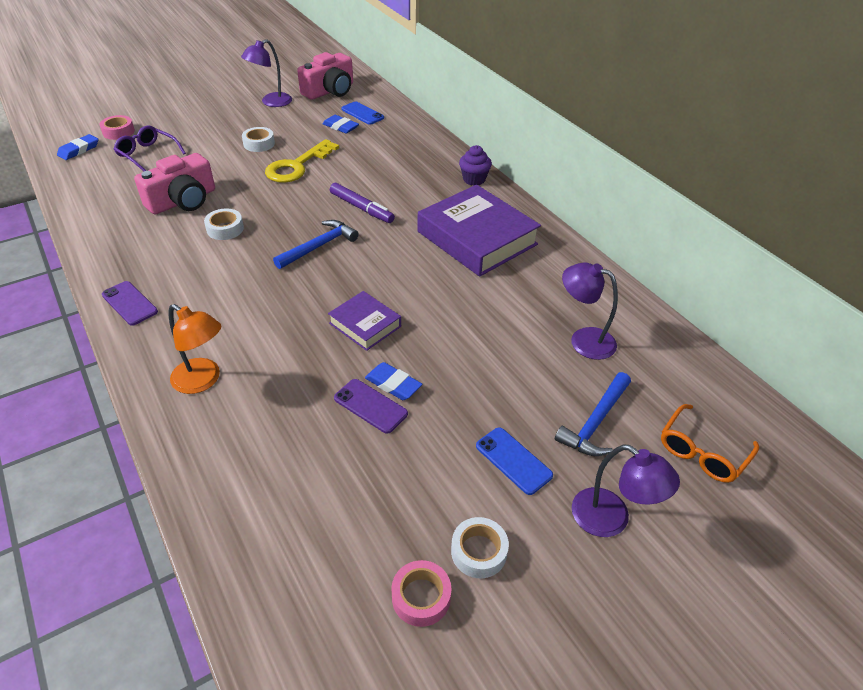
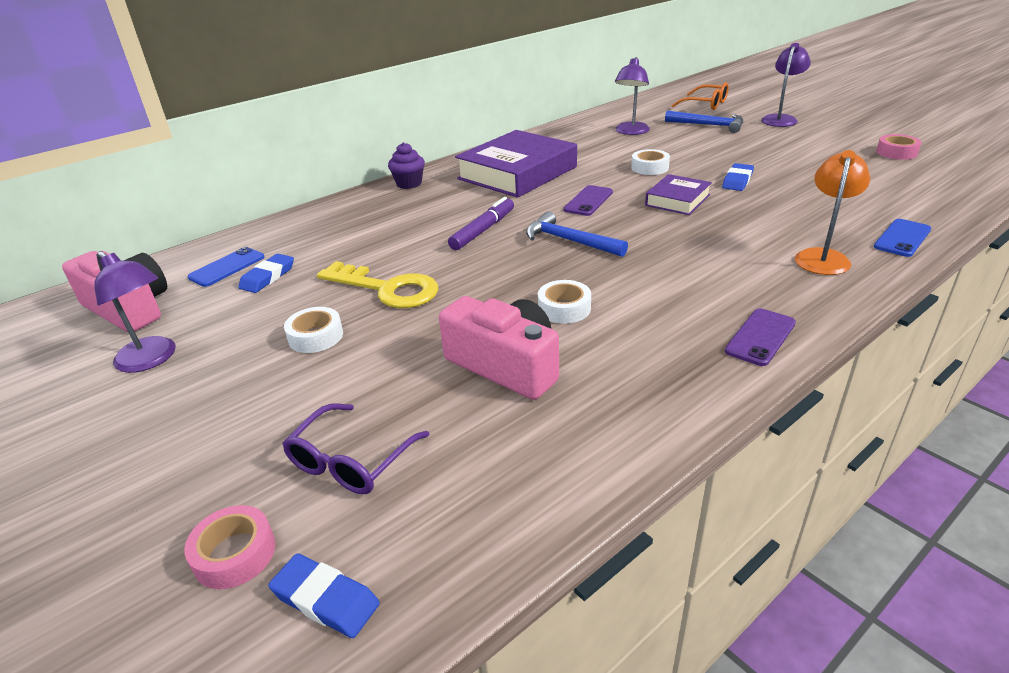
camera: 95 degrees left, 10 degrees down
(370, 406) = (769, 185): purple phone -> purple phone (588, 201)
(478, 551) = (846, 143): white tape -> white tape (649, 168)
(513, 461) = (766, 141): blue phone -> blue phone (902, 238)

